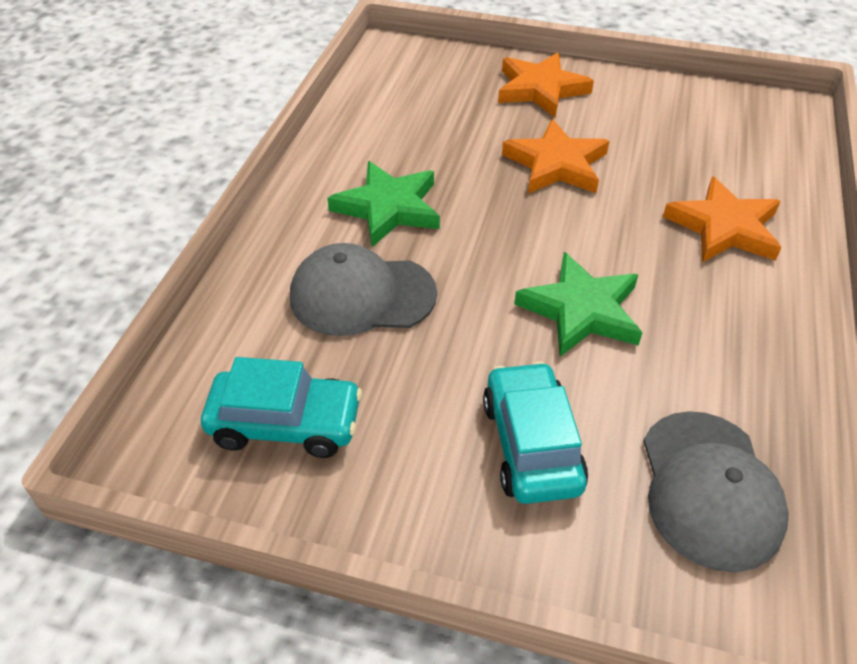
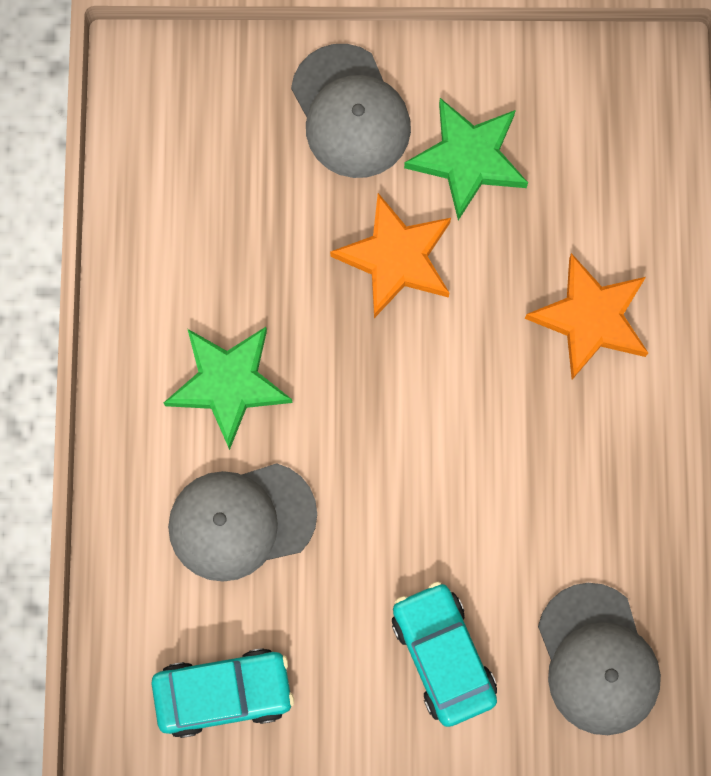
camera: 15 degrees left, 30 degrees up
(540, 89) = (350, 112): orange star -> grey cap
(581, 310) = (460, 482): green star -> green star (468, 159)

